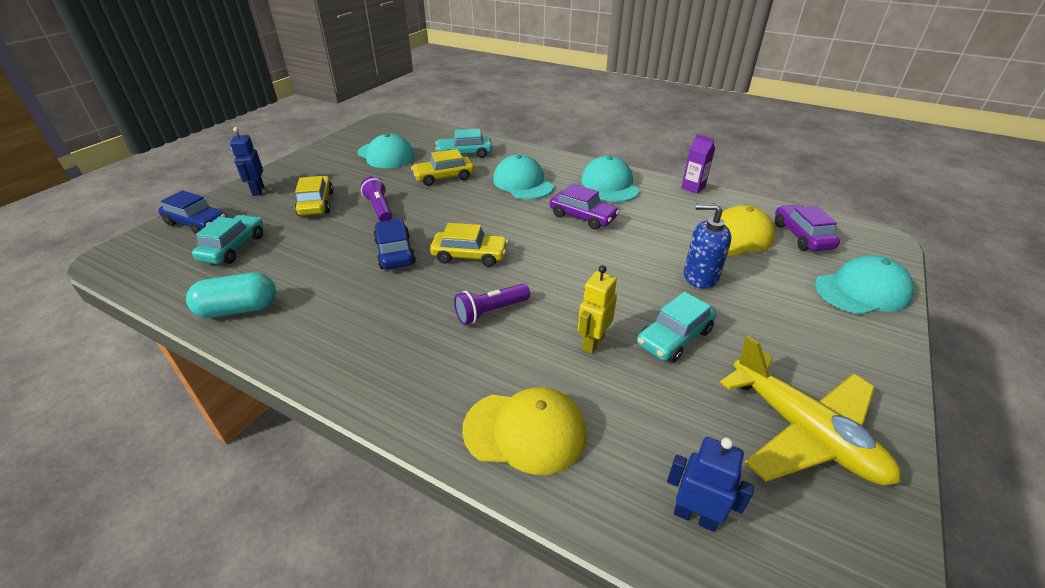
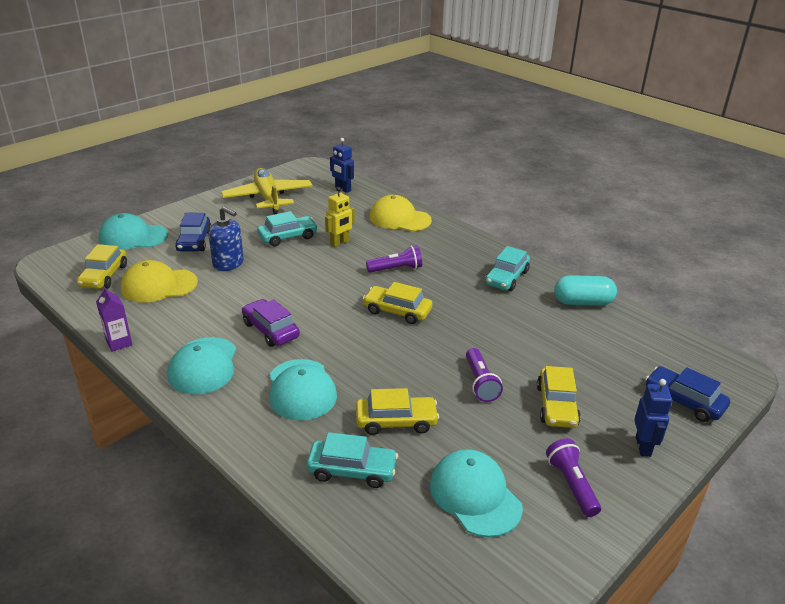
camera: 165 degrees left, 5 degrees down
(233, 247) = (621, 360): turquoise car -> turquoise car (506, 278)
(322, 167) = (571, 485): none -> purple flashlight
(395, 252) = (463, 326): blue car -> blue car (194, 241)
(801, 236) = (104, 276): purple car -> yellow car

